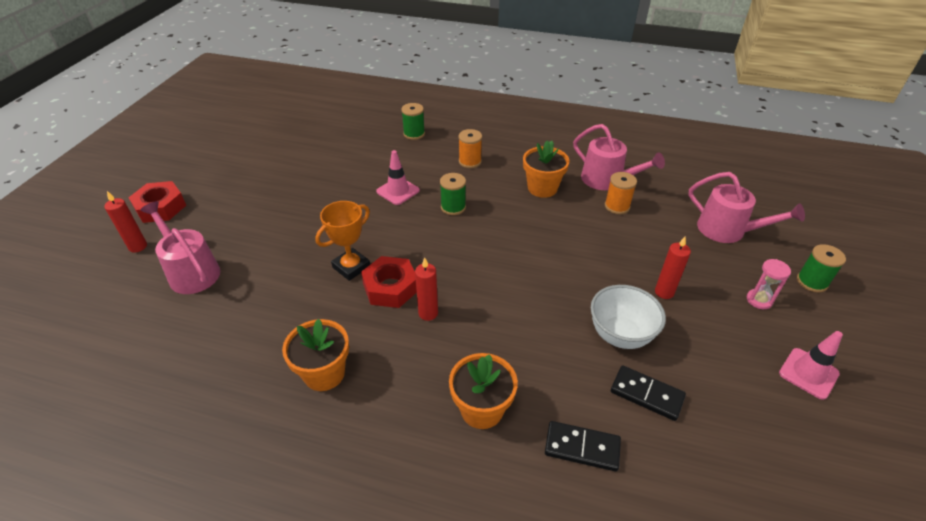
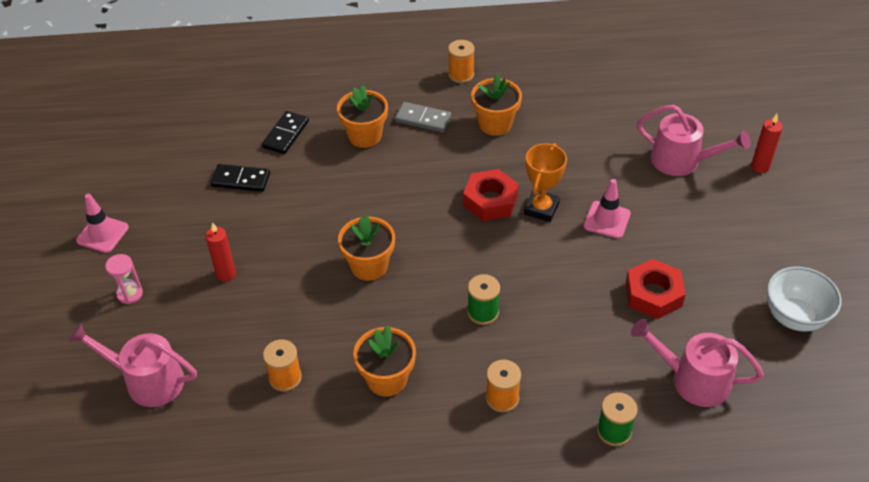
camera: 160 degrees right, 5 degrees up
(160, 207) = (796, 211): red nut -> red nut (653, 294)
(309, 471) = (461, 75): none -> orange spool
(398, 191) = (562, 316): pink traffic cone -> pink traffic cone (607, 220)
(401, 410) = (423, 119): none -> grey domino
(428, 313) = (442, 189): red candle -> none
(529, 263) = (369, 266): none -> orange flower pot
(582, 447) = (286, 134): black domino -> black domino turned 60 degrees counterclockwise
(606, 180) = (304, 423): pink watering can -> pink watering can (693, 380)
(620, 335) = (266, 219): white bowl -> white bowl (794, 317)
(812, 282) = (67, 333): green spool -> none

